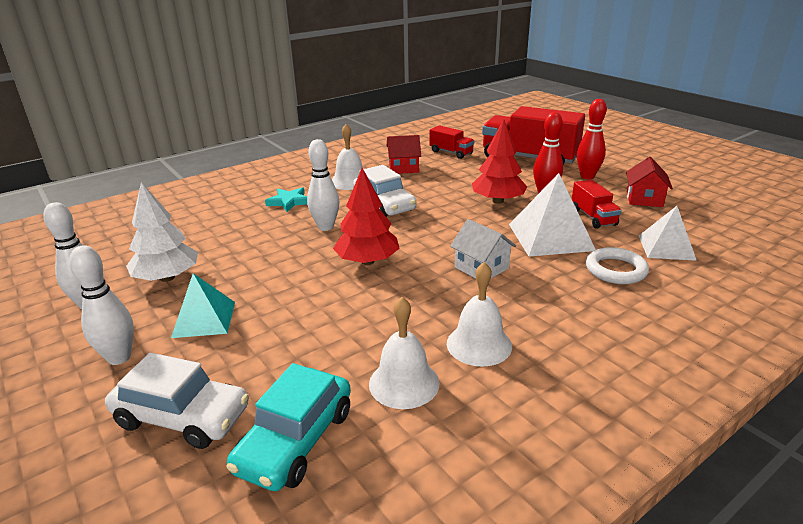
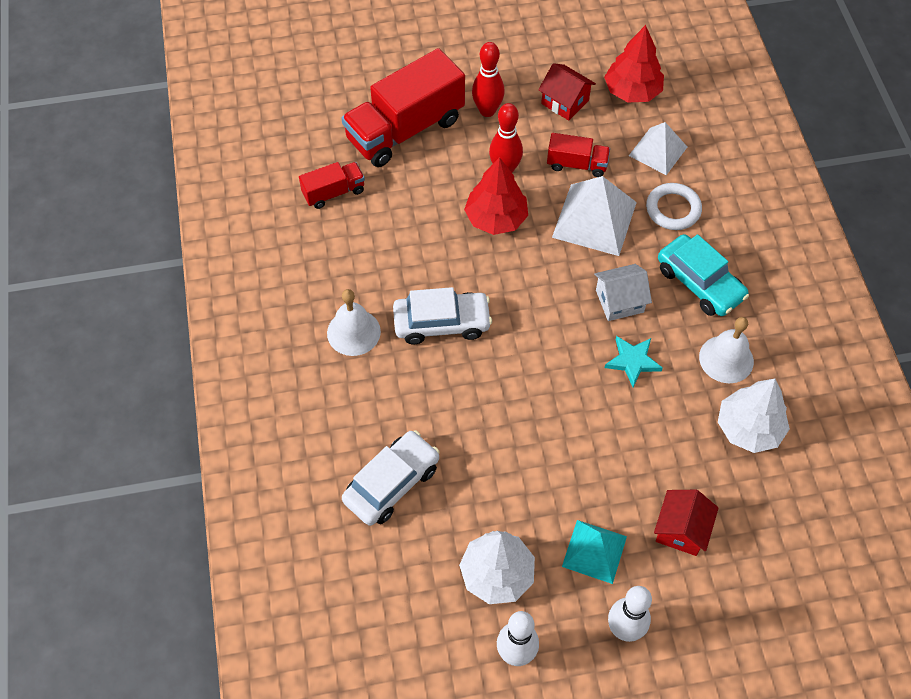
camera: 65 degrees left, 30 degrees up
(182, 417) = (724, 588): white car -> white car (392, 483)
(289, 202) = (373, 414): turquoise star -> turquoise star (632, 361)
(295, 440) = (779, 517): turquoise car -> turquoise car (699, 283)
(325, 227) = (464, 397): white bowling pin -> none
(367, 261) = (559, 385): red tree -> red tree (632, 91)
(403, 168) = (349, 261): red house -> red house (681, 530)
(404, 383) = (748, 428): white bell -> white tree

